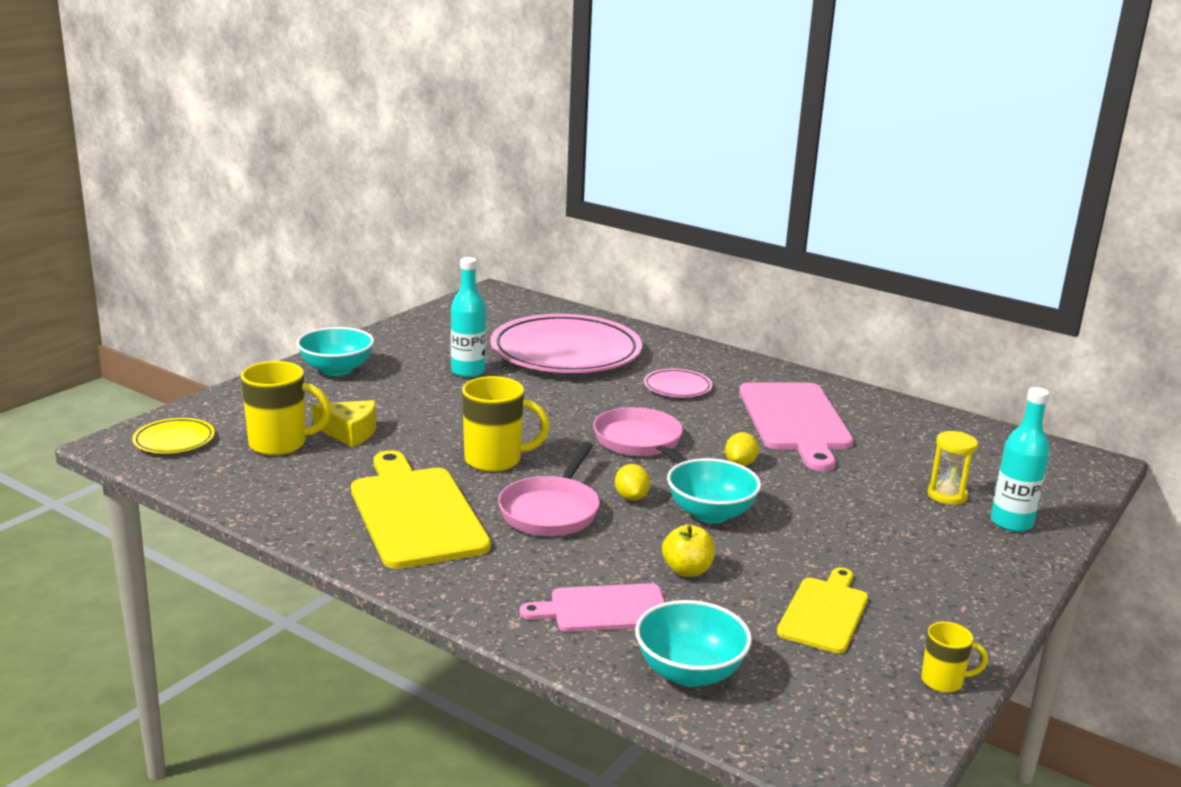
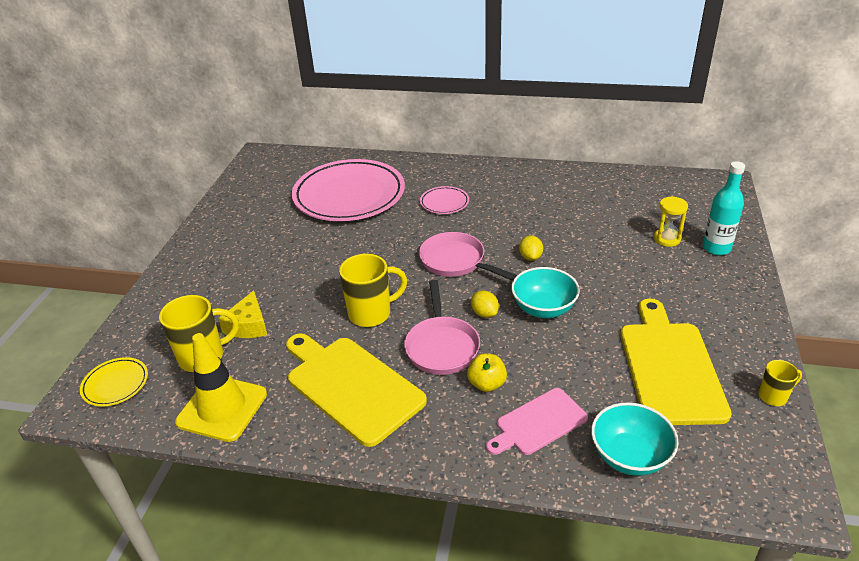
camera: 20 degrees left, 15 degrees up
(263, 490) = (222, 408): none -> yellow traffic cone
(336, 370) = (195, 267): turquoise bowl -> none
(350, 432) = (248, 325): yellow cheese -> yellow cheese turned 105 degrees clockwise
(468, 371) = (293, 236): turquoise bottle -> none
(687, 570) = (565, 365): yellow apple -> yellow apple (487, 384)
(795, 420) = (537, 207): pink cutting board -> none
(824, 612) = (669, 367): yellow cutting board -> yellow cutting board, size x1.70

